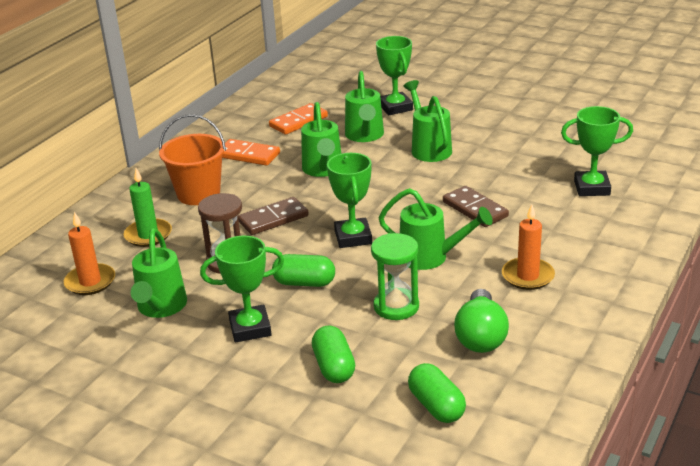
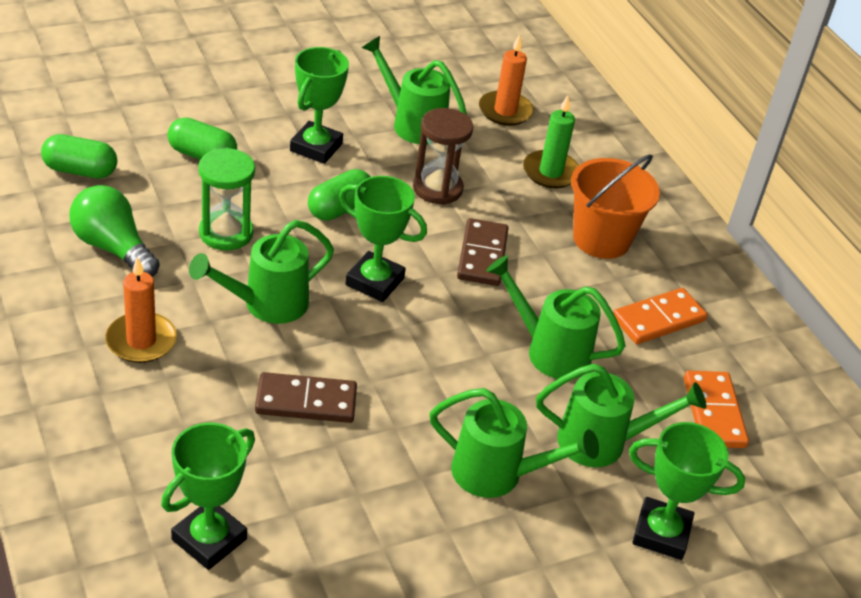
camera: 120 degrees right, 10 degrees up
(365, 136) = (602, 442): green watering can -> green watering can turned 150 degrees clockwise

